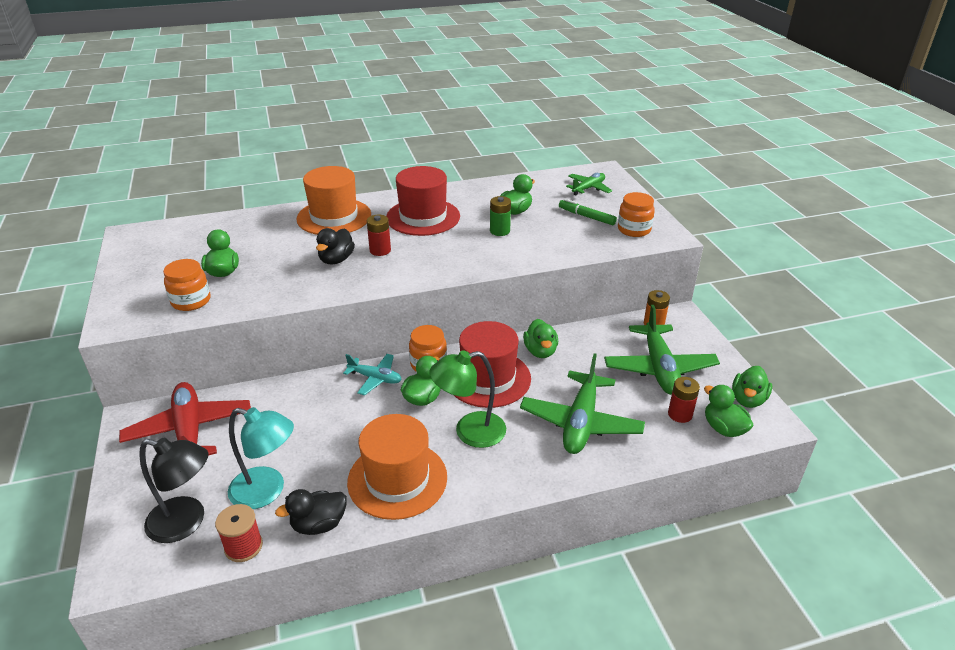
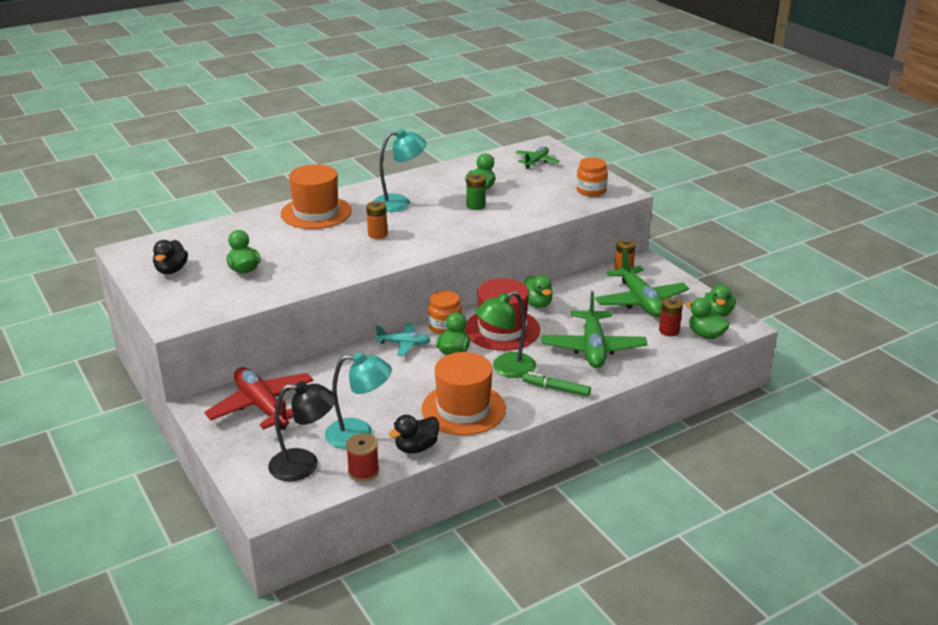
camera: 15 degrees left, 5 degrees down
(191, 301) = (232, 295): orange jar -> none
(336, 260) = (342, 246): black duck -> black duck (171, 270)
(380, 250) = (377, 234): red battery -> orange battery
(423, 217) = (399, 203): red hat -> turquoise lamp
(586, 216) = (546, 185): green marker -> green marker (556, 389)

